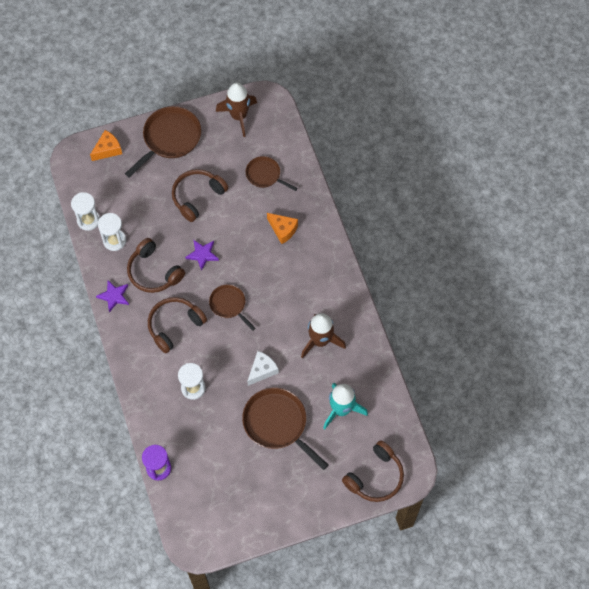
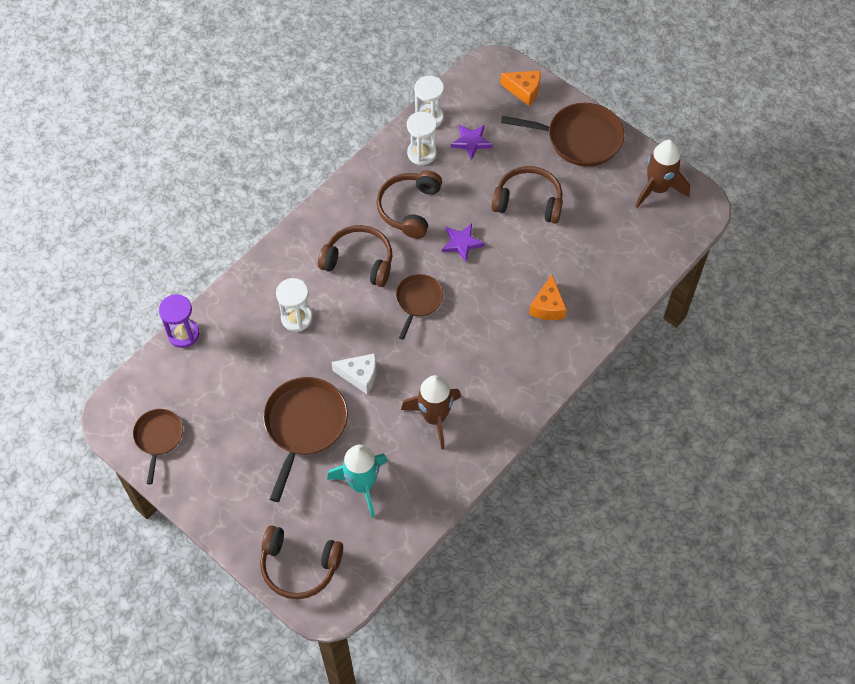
camera: 60 degrees right, 5 degrees down
(114, 296) = (357, 187): purple star -> purple star (471, 142)
(265, 175) = (603, 252): brown pan -> brown pan (158, 437)

